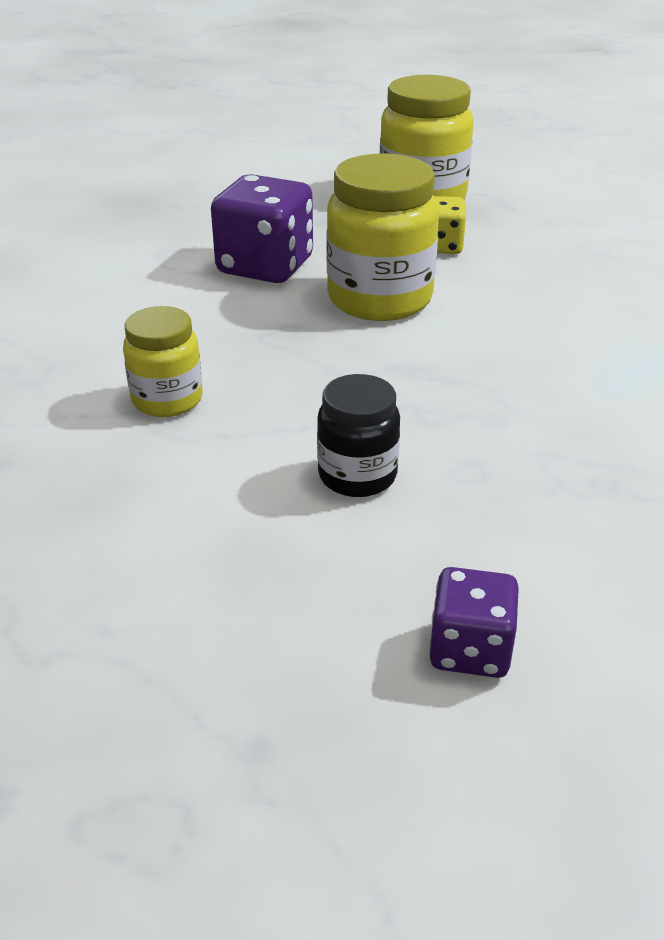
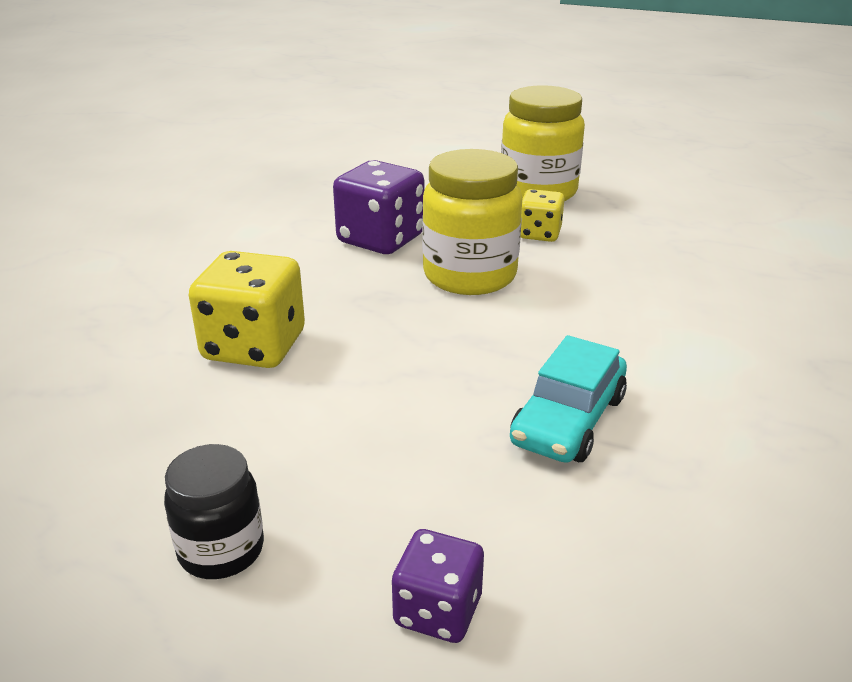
camera: 10 degrees right, 5 degrees down
(167, 400) = (254, 346): yellow jar -> yellow dice
(357, 476) = (393, 432): black jar -> black jar (221, 550)
(537, 443) = (568, 420): none -> turquoise car

